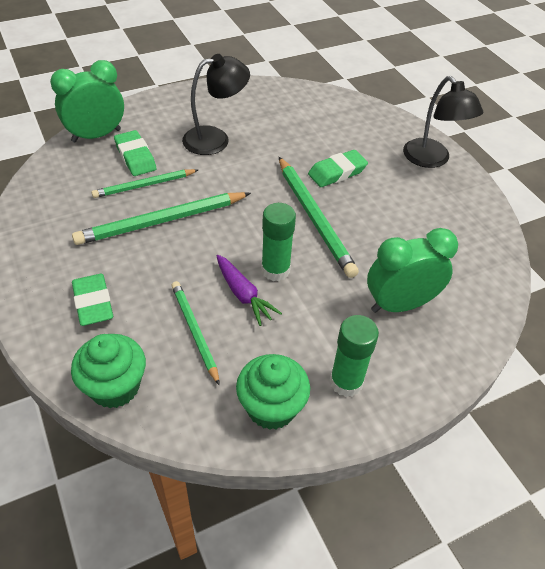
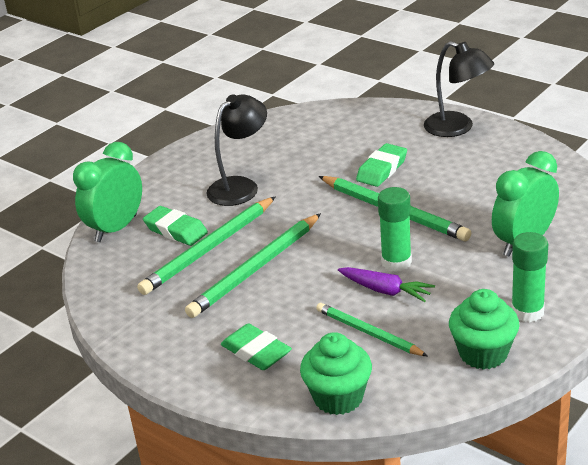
camera: 20 degrees left, 15 degrees down
(144, 185) = (209, 249): green pencil -> green pencil, size x1.60

